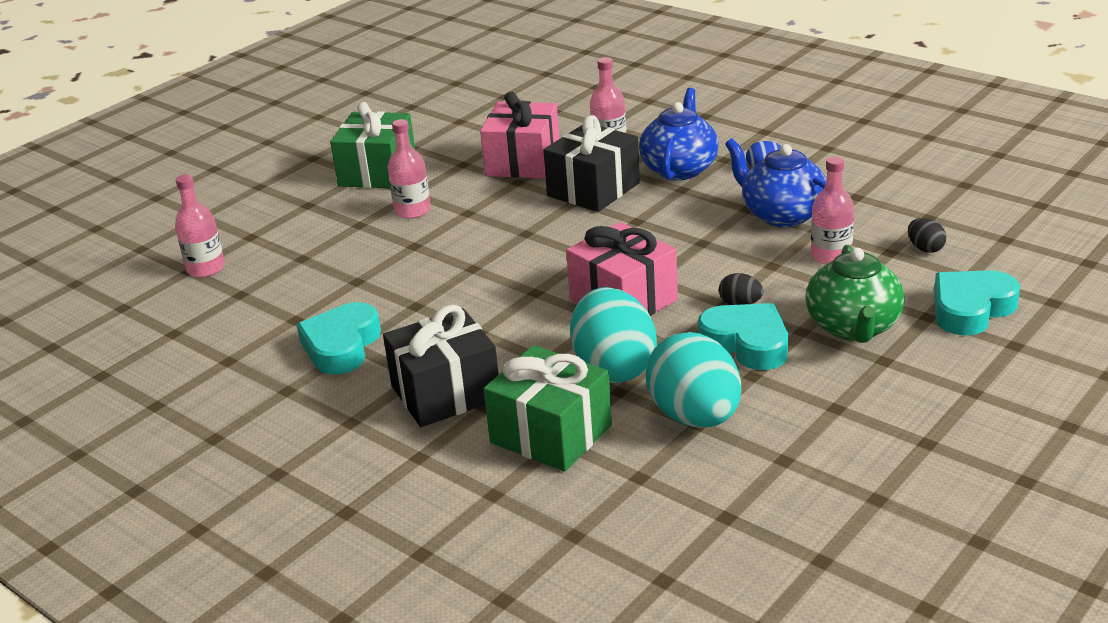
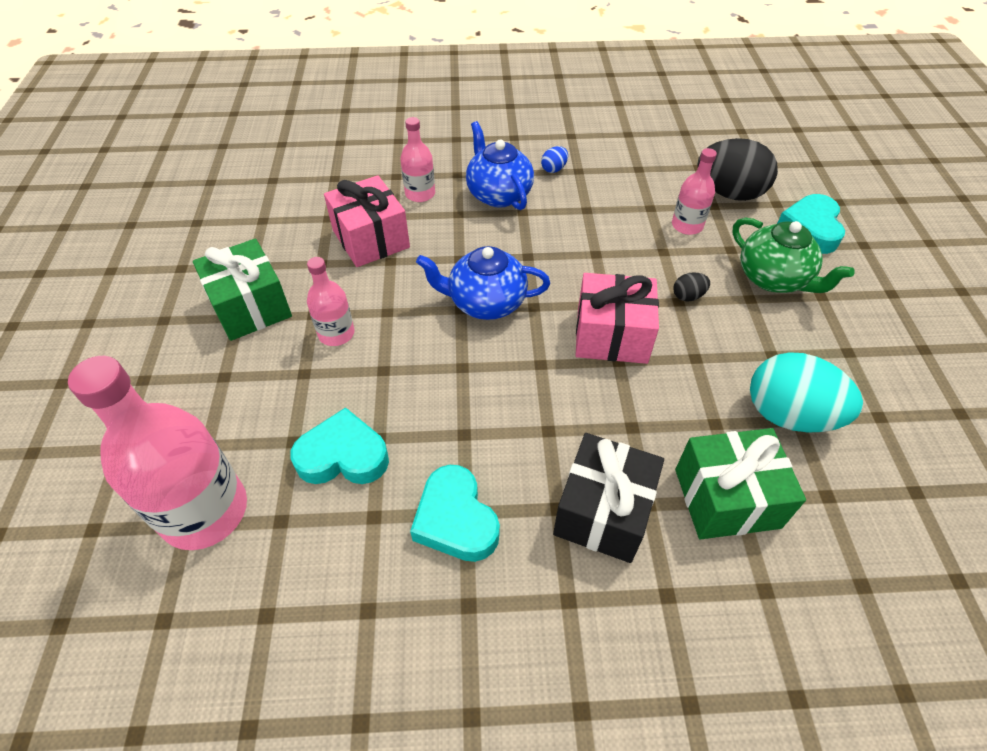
camera: 45 degrees left, 20 degrees up
(206, 268) = (205, 511): pink bottle -> pink bottle, size x1.94
(593, 189) = (460, 241): black gift -> none
(614, 368) = (686, 404): turquoise egg -> none
(746, 343) = (734, 328): turquoise heart -> turquoise heart (343, 456)
(782, 215) = (615, 205): blue teapot -> blue teapot (485, 302)
(925, 248) = (729, 193): black egg -> black egg, size x2.34

